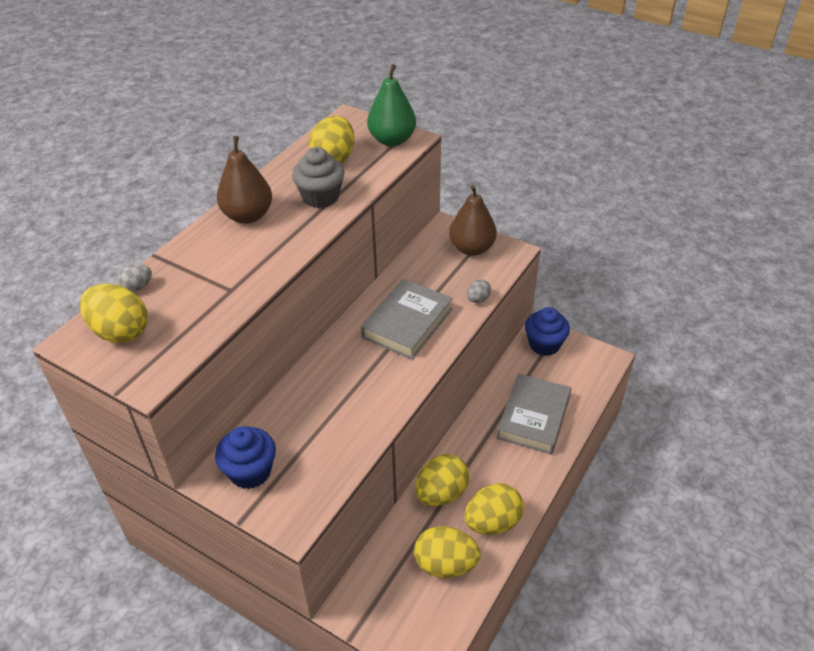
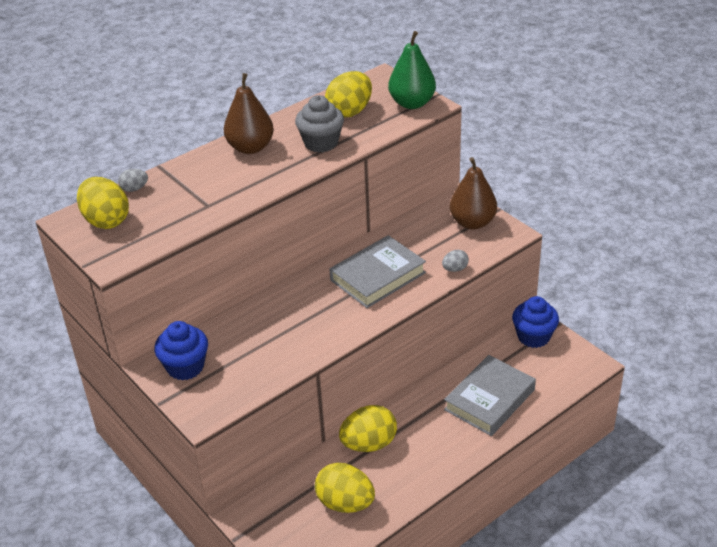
camera: 20 degrees right, 5 degrees down
(492, 522) = (405, 480): yellow egg -> none

